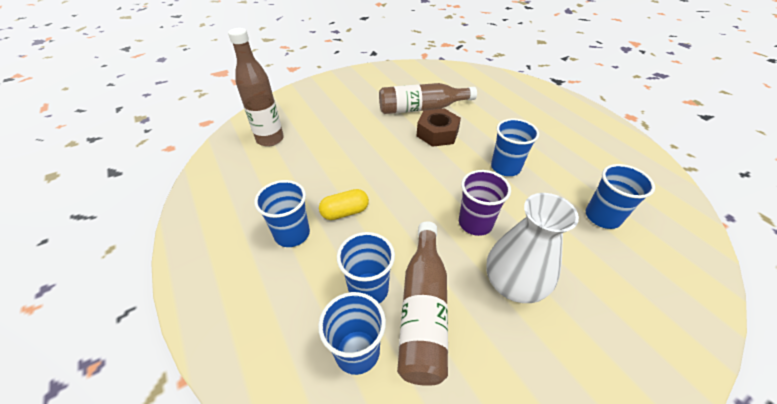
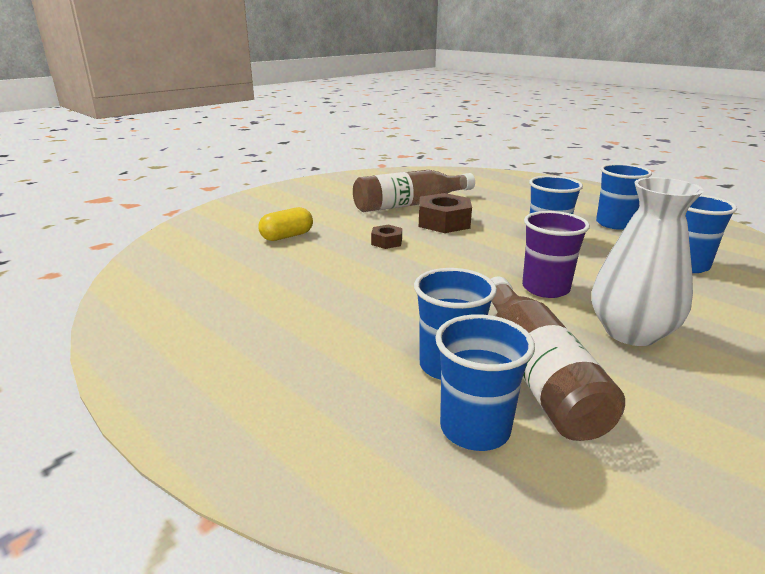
camera: 15 degrees left, 20 degrees down
(270, 139) = (214, 249): brown bottle -> none
(292, 234) = (302, 331): blue cup -> blue cup (614, 224)
(345, 212) = (367, 301): yellow capsule -> yellow capsule (287, 236)
(386, 150) = (386, 242): none -> brown nut

